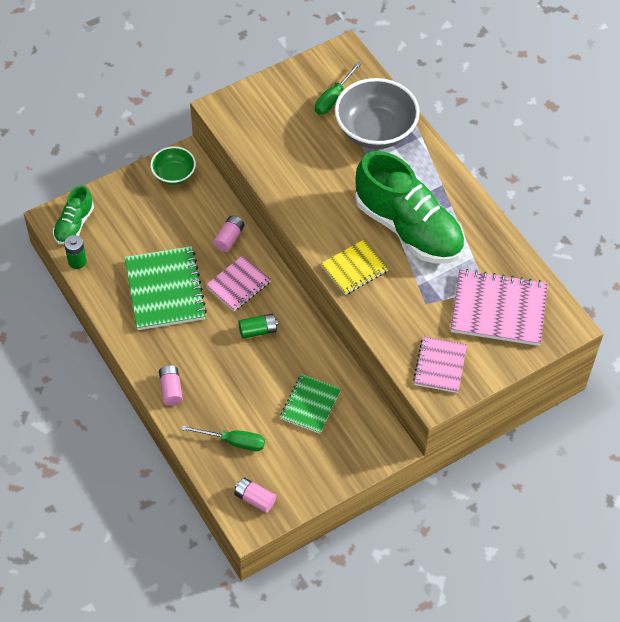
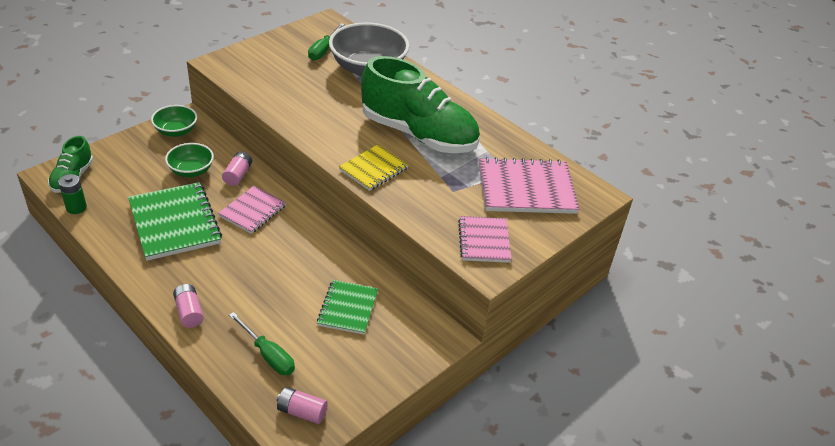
camera: 15 degrees left, 15 degrees down
(185, 228) = (191, 171): none -> green bowl
(234, 442) = (268, 355): green screwdriver -> green screwdriver turned 45 degrees clockwise
(258, 331) = (279, 248): green battery -> none

